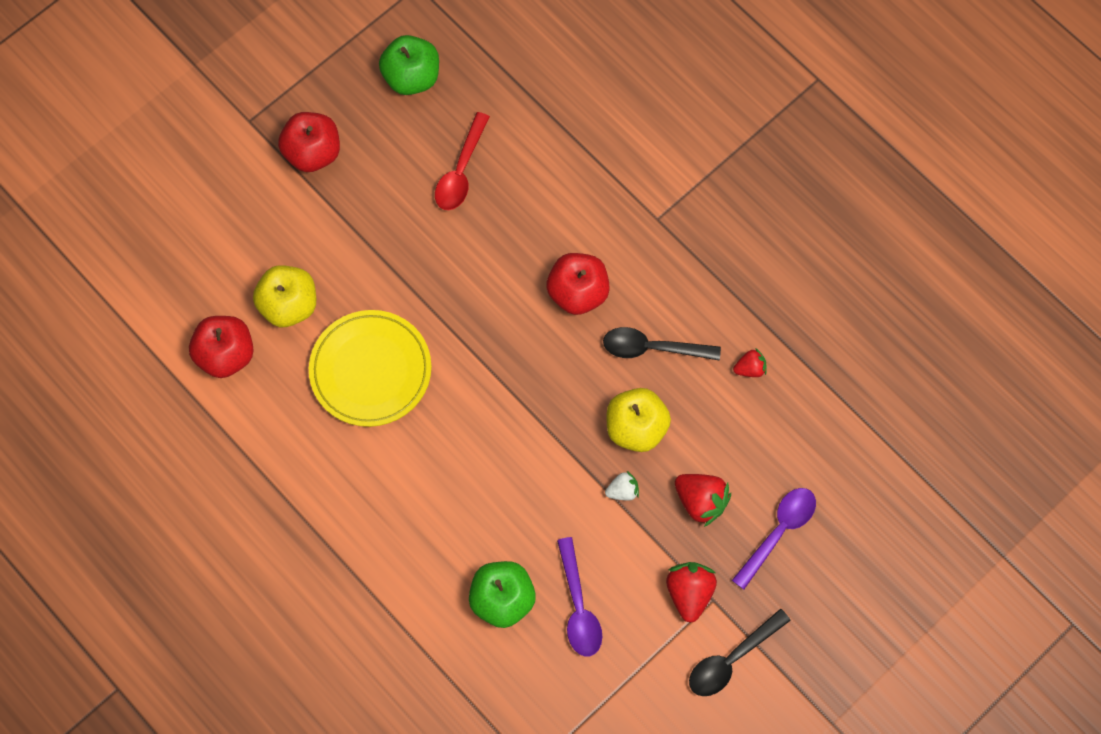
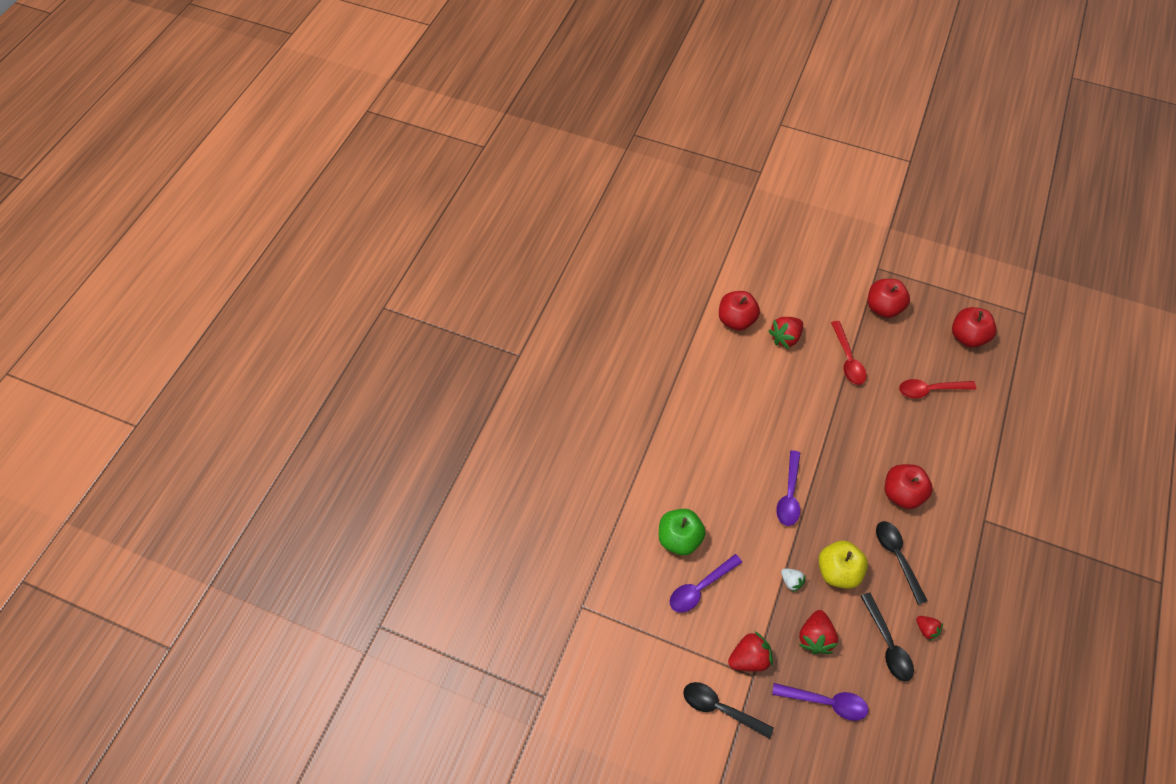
camera: 65 degrees right, 10 degrees down
(289, 305) = (785, 338): yellow apple -> red strawberry
(364, 244) = (847, 359): none -> red spoon
(370, 370) = (774, 398): yellow plate -> none
(411, 77) = (967, 337): green apple -> red apple
(513, 429) = (789, 495): none -> purple spoon
(746, 422) = (887, 644): none -> black spoon

